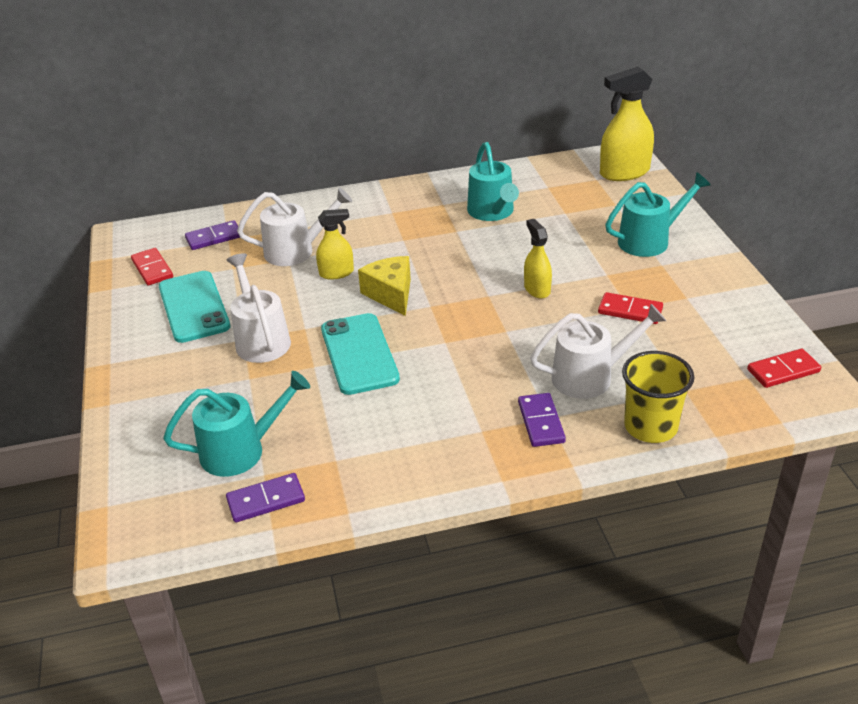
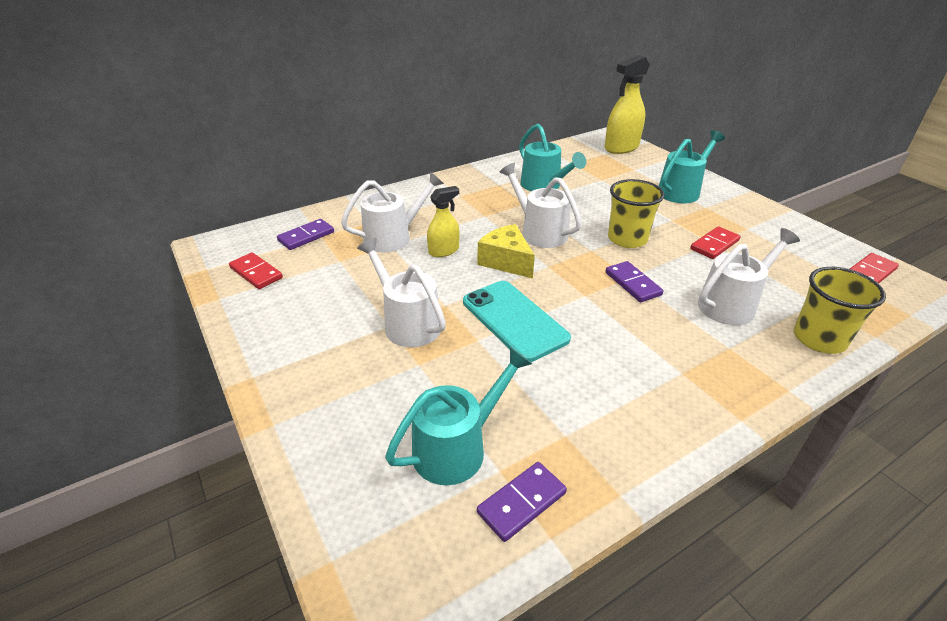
camera: 20 degrees left, 0 degrees up
(194, 307) = (319, 302): turquoise phone -> none
(447, 267) = (539, 232): none -> white watering can
(537, 289) = (627, 239): yellow spray bottle -> yellow cup
(541, 422) = (726, 353): purple domino -> purple domino (632, 284)
(630, 311) = (714, 245): red domino -> red domino turned 45 degrees counterclockwise

